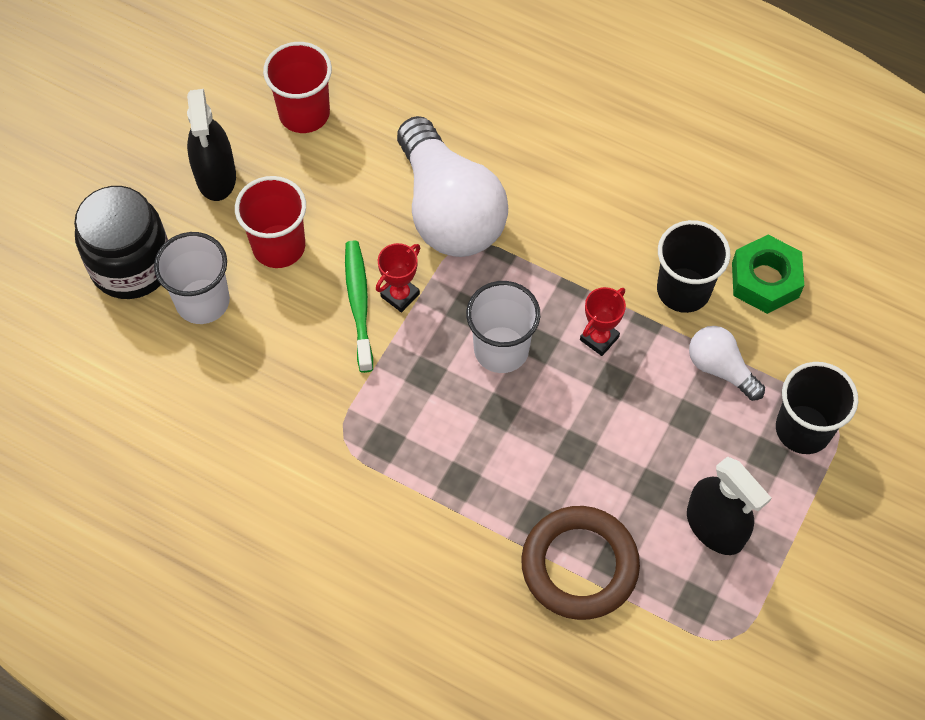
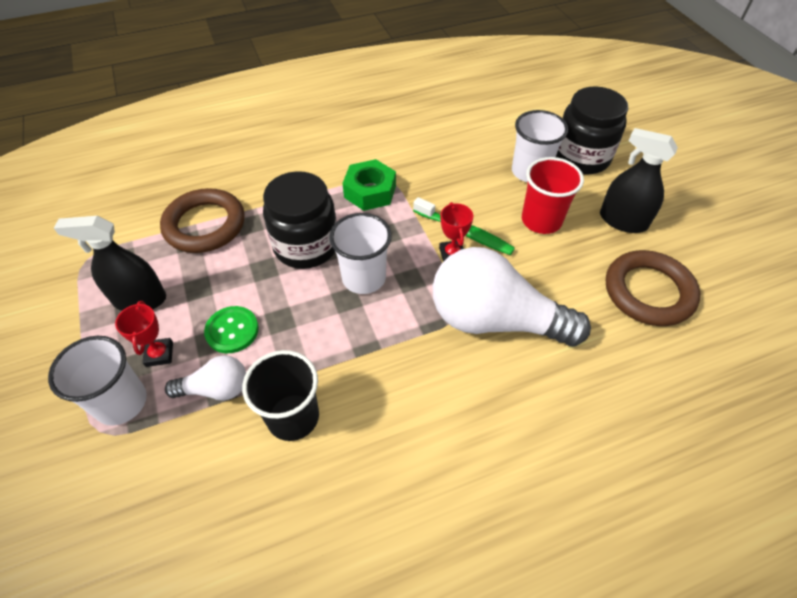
camera: 130 degrees right, 10 degrees down
(304, 113) = (648, 292): red cup -> brown ring
(512, 436) = (306, 246): none -> black jar
(599, 338) = (315, 334): red trophy -> red trophy (159, 354)
(662, 410) = (232, 330): none -> green button
(765, 280) = (239, 485): green nut -> green nut (370, 191)
(803, 429) = (121, 402): black cup -> white cup

